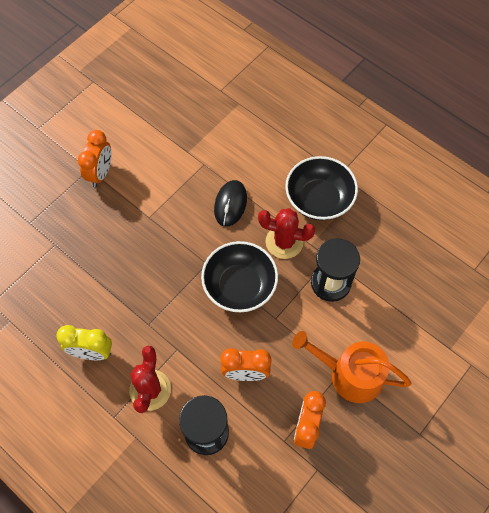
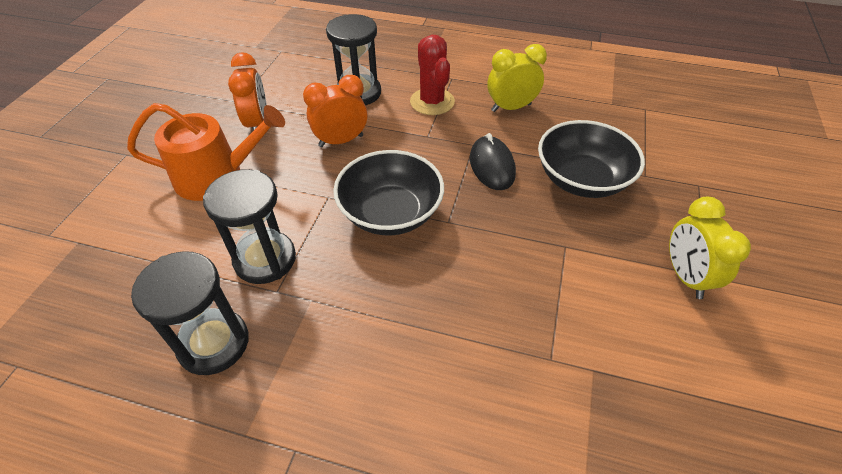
camera: 155 degrees right, 15 degrees down
(100, 173) = (685, 276): orange clock -> yellow clock
(230, 204) = (464, 310): black mouse -> black mouse (492, 166)
(284, 242) = (354, 287): red cactus -> none
(319, 199) = (321, 380): black bowl -> black bowl (582, 179)
(369, 240) = (214, 343): none -> black hourglass

